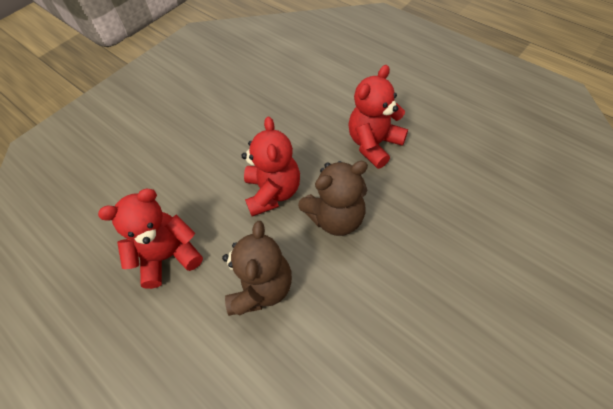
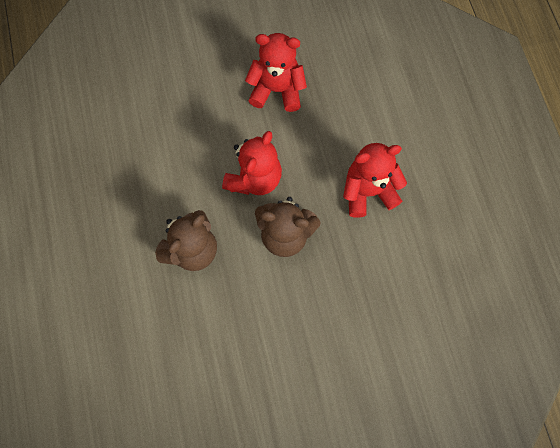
camera: 30 degrees right, 15 degrees up
(168, 256) = (144, 178): red teddy bear -> red teddy bear (277, 90)

